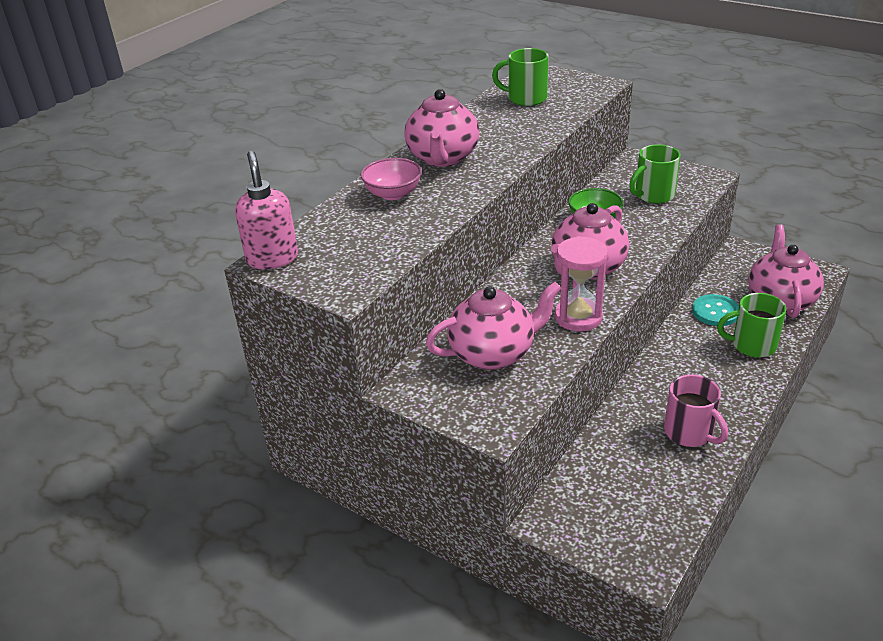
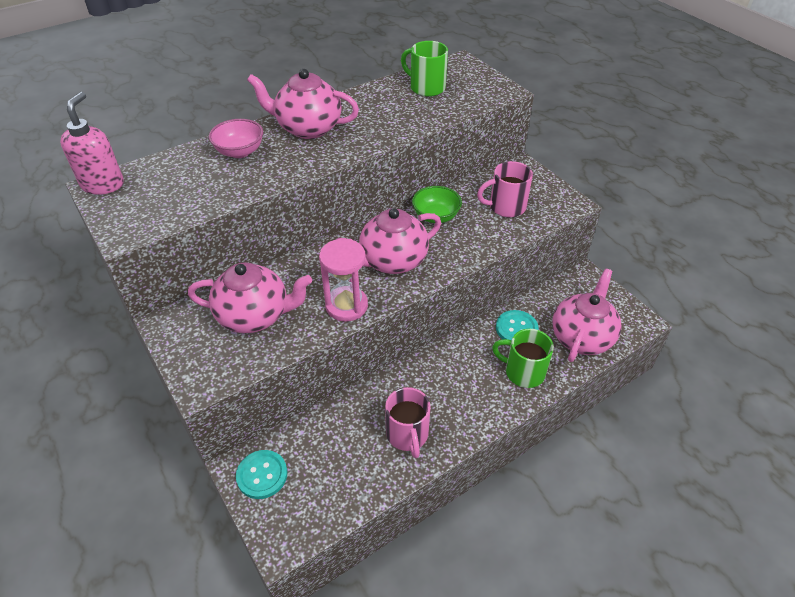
camera: 20 degrees right, 10 degrees up
(442, 158) = (308, 128): pink teapot -> pink teapot turned 75 degrees clockwise
(575, 518) = (262, 475): none -> turquoise button
(653, 195) = (506, 207): green mug -> pink mug

